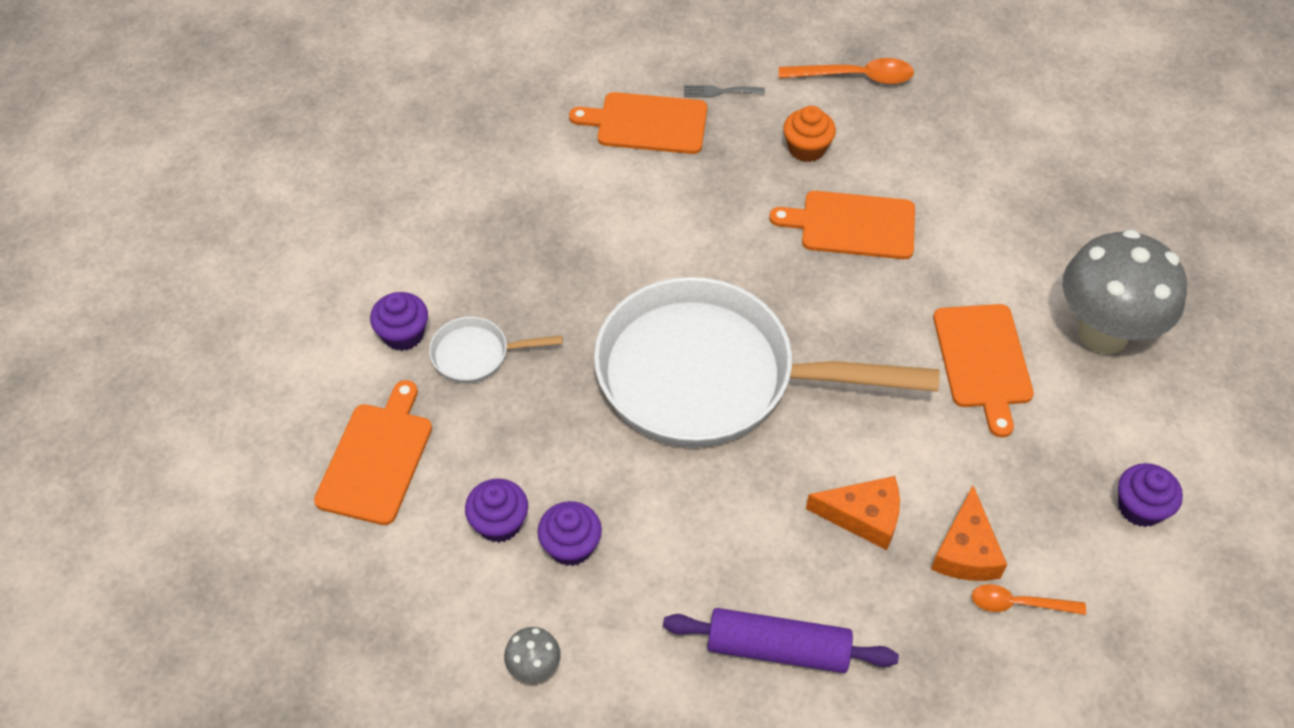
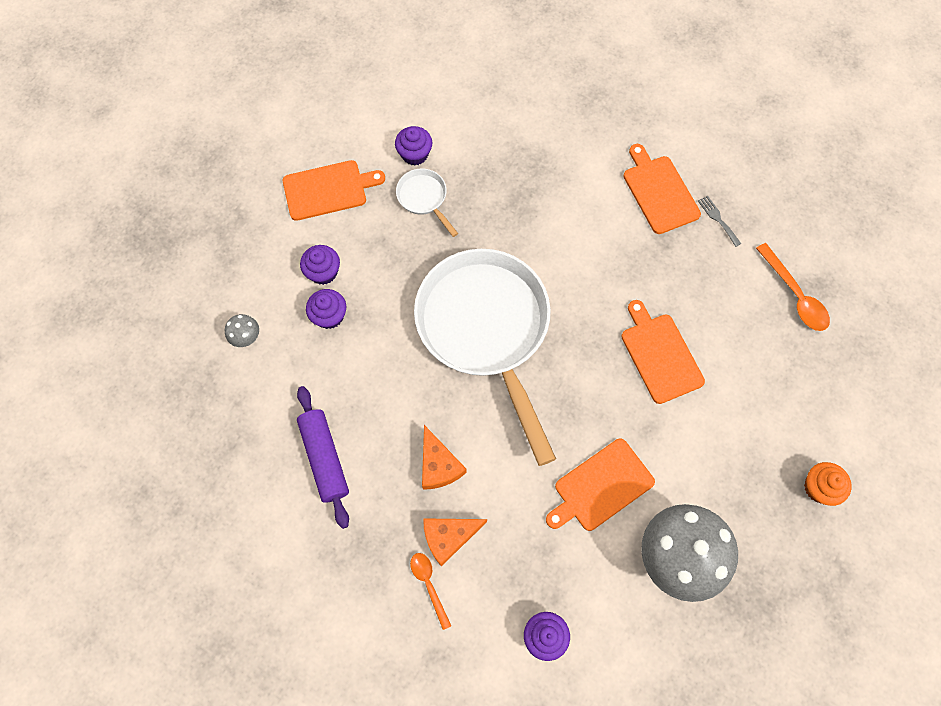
camera: 60 degrees right, 15 degrees up
(806, 148) = (706, 296): orange cupcake -> orange cupcake (819, 487)

